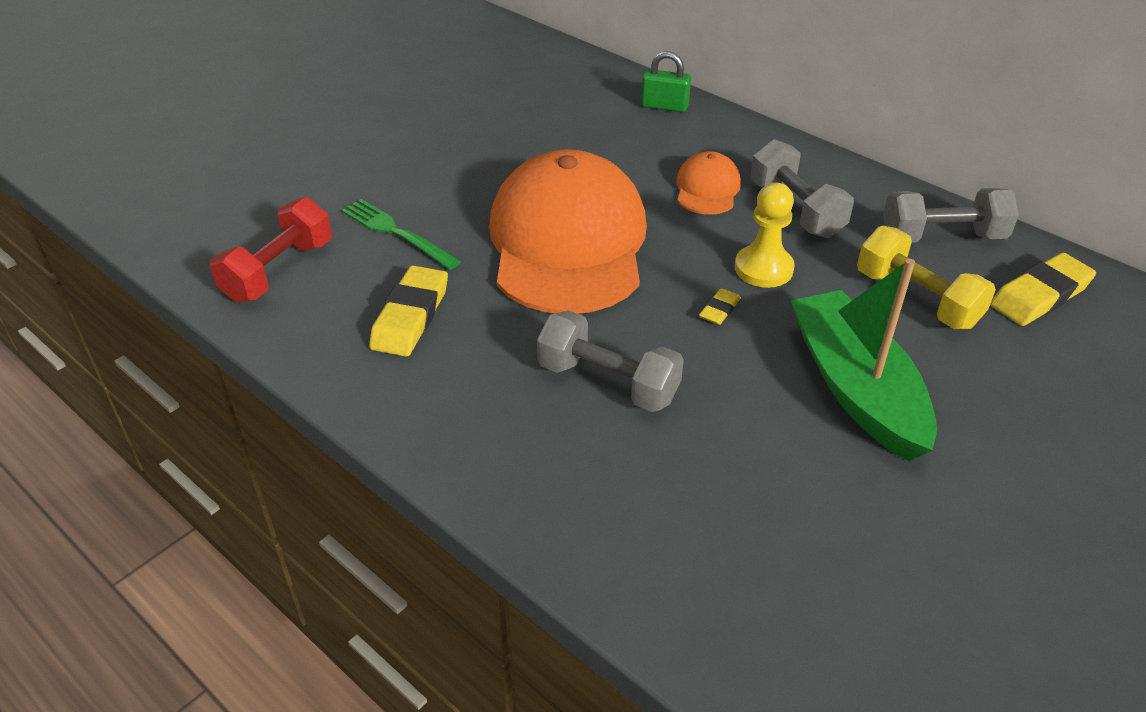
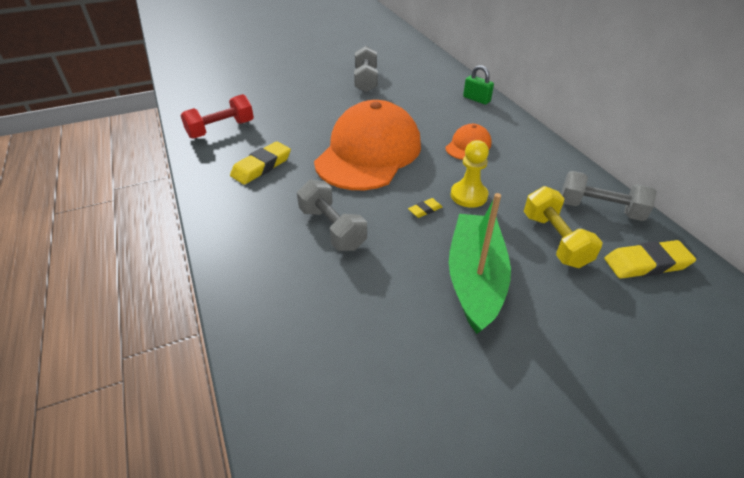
camera: 25 degrees right, 0 degrees up
(397, 233) = (288, 126): green fork -> none
(796, 210) = (513, 169): grey dumbbell -> grey dumbbell (366, 81)

